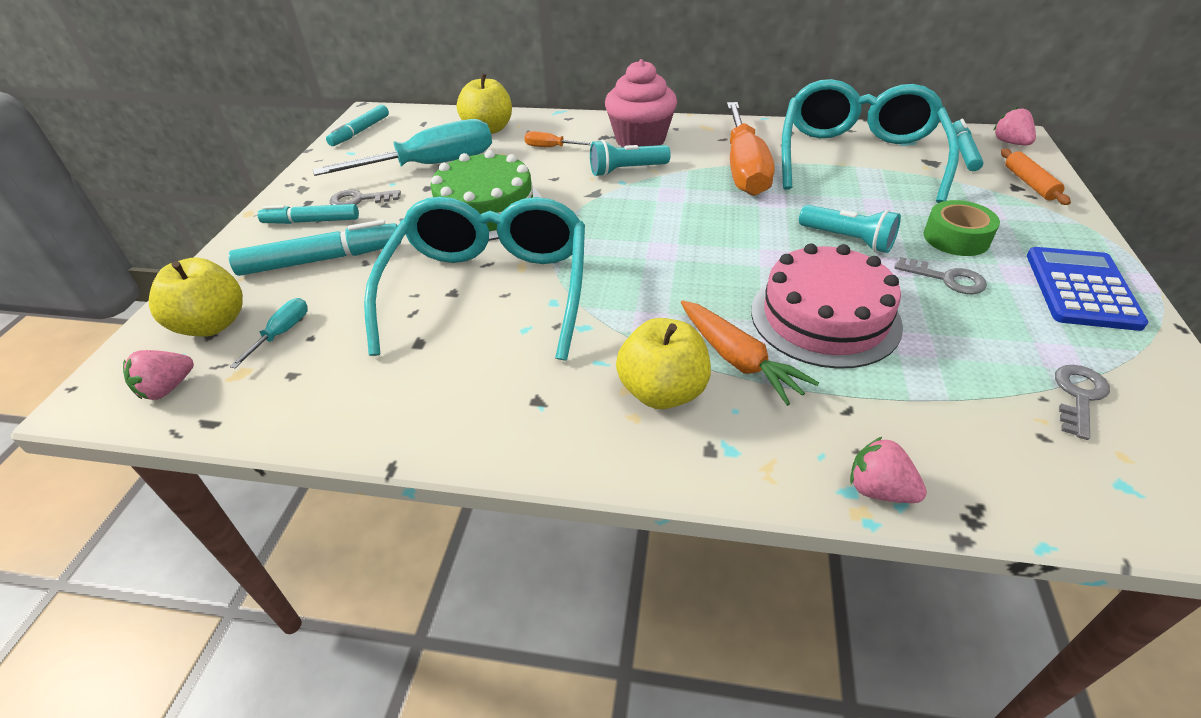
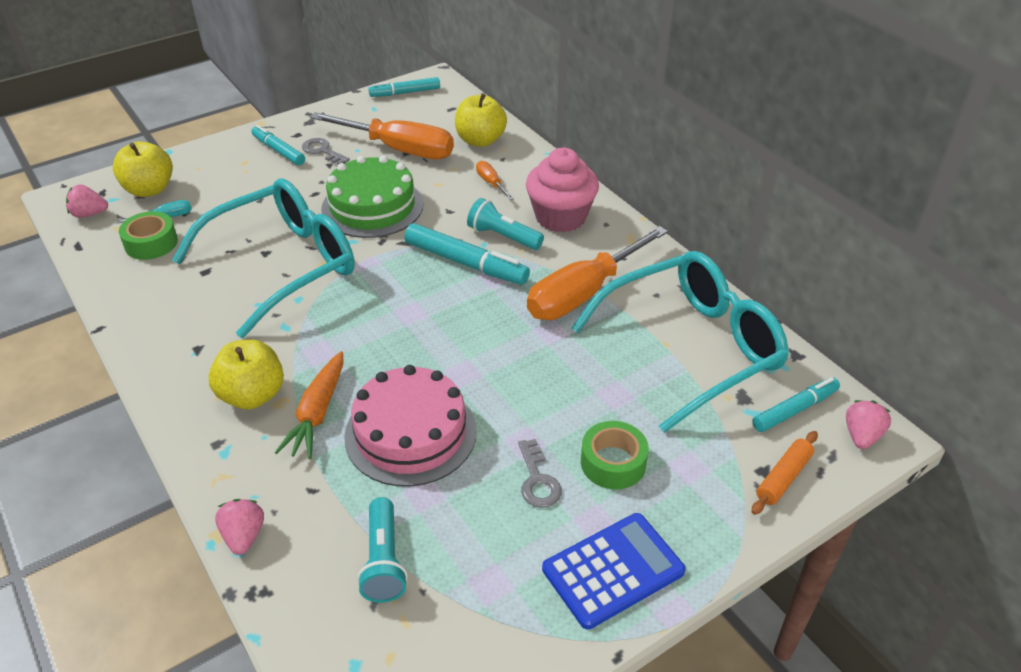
camera: 45 degrees right, 0 degrees up
(307, 361) = (151, 243): none -> green tape
(321, 260) = (244, 182): turquoise marker -> turquoise marker (466, 263)
(430, 165) = (398, 149): turquoise screwdriver -> orange screwdriver
(848, 240) = (535, 400): turquoise flashlight -> turquoise flashlight (383, 561)
(1078, 396) = (443, 611): grey key -> none

